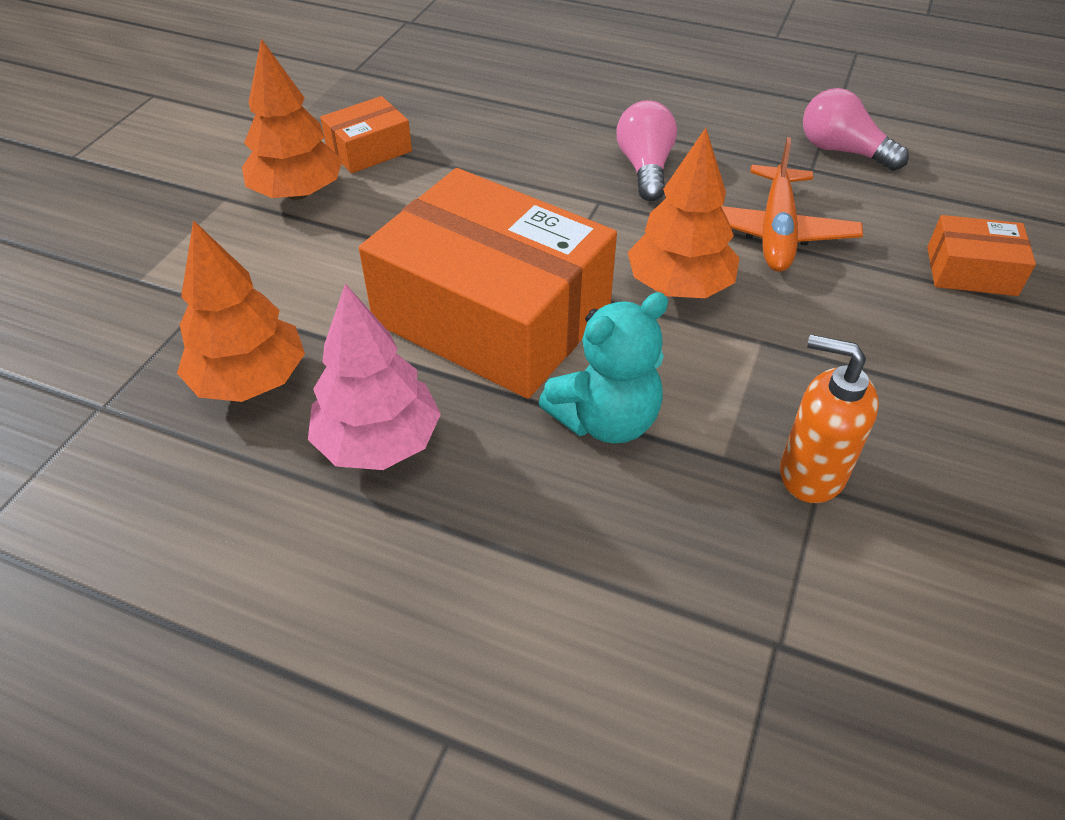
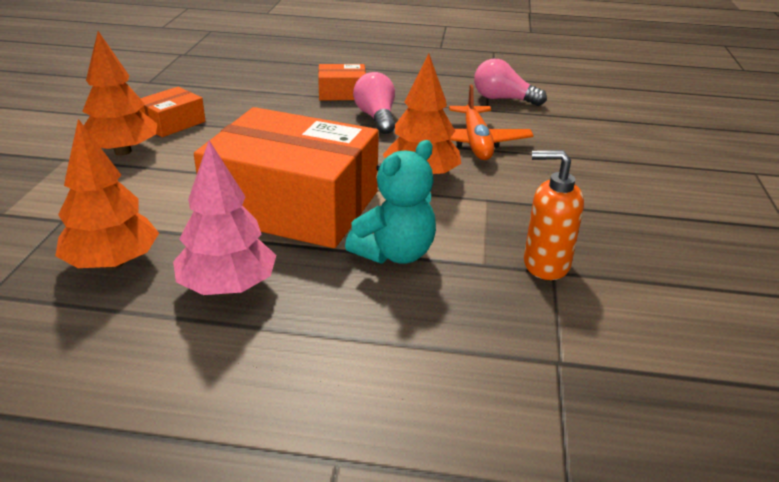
camera: 15 degrees left, 15 degrees down
(971, 271) = (605, 150): orange box -> orange box (342, 93)

